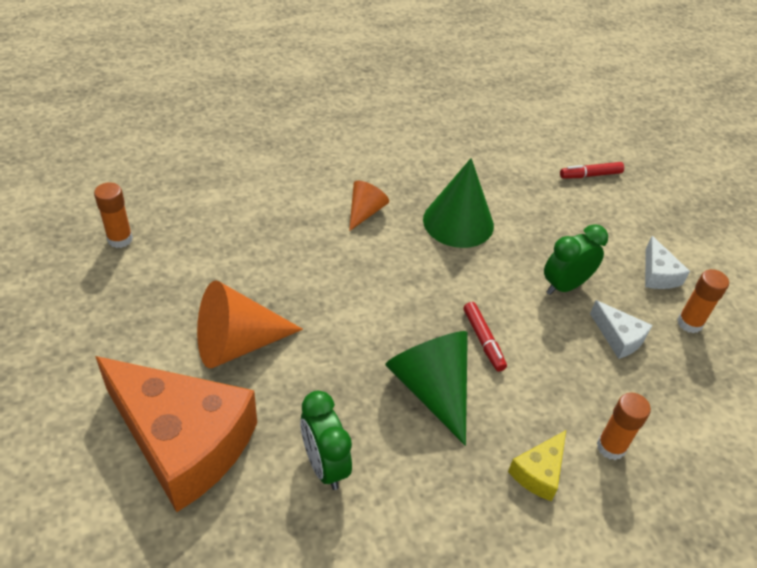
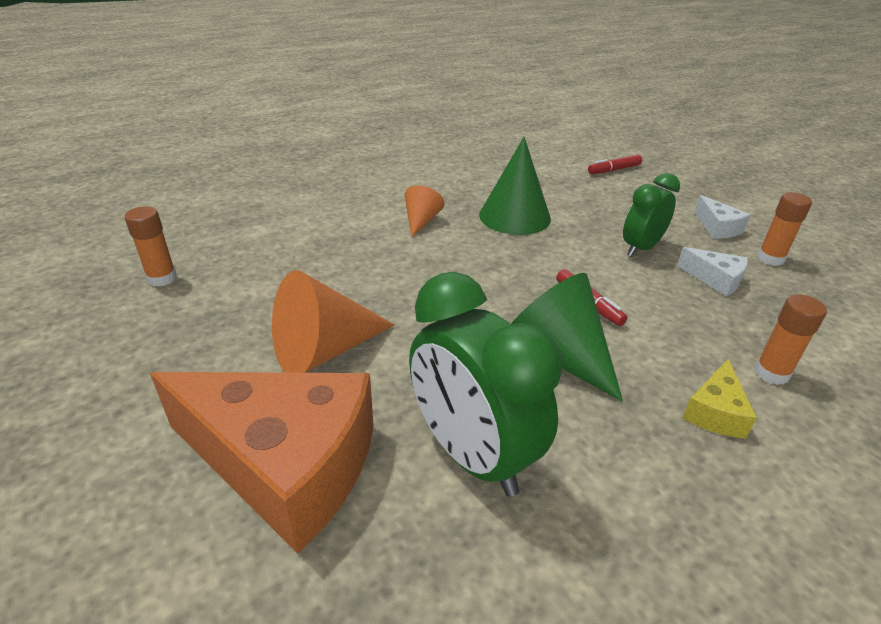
camera: 10 degrees left, 10 degrees down
(324, 465) = (472, 455): green clock -> green clock, size x1.64

